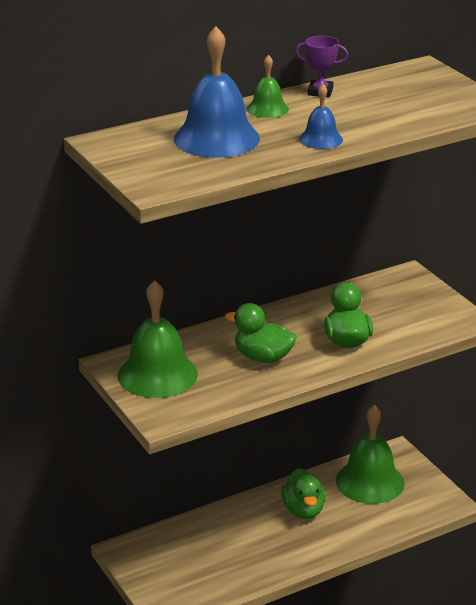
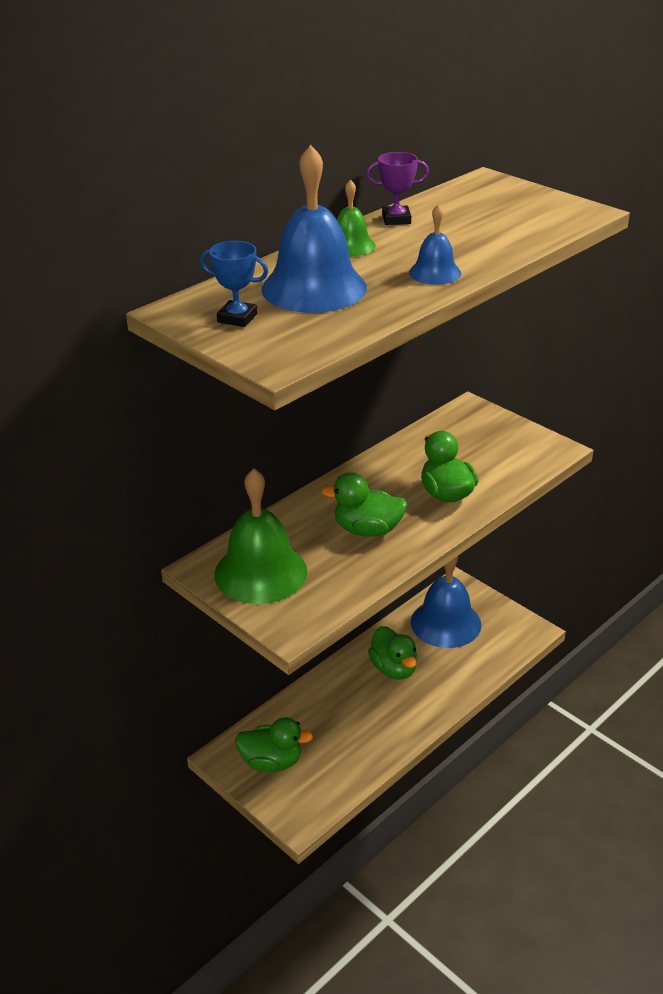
camera: 15 degrees left, 5 degrees up
(144, 153) = (237, 318): none -> blue trophy
(162, 562) = (272, 762): none -> green duck
(370, 481) = (445, 623): green bell -> blue bell

